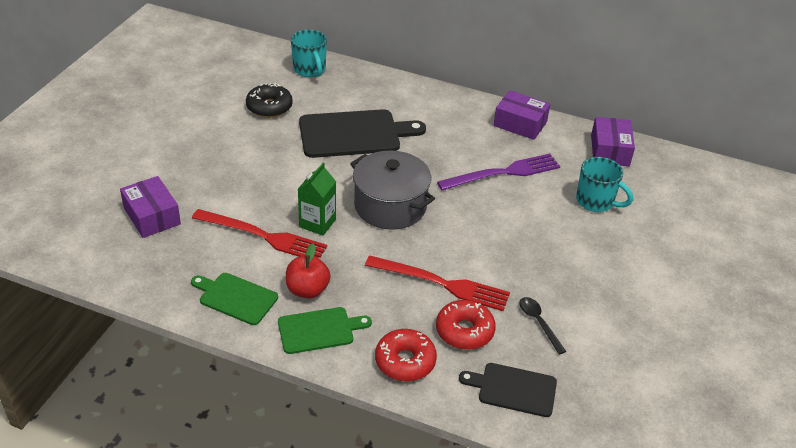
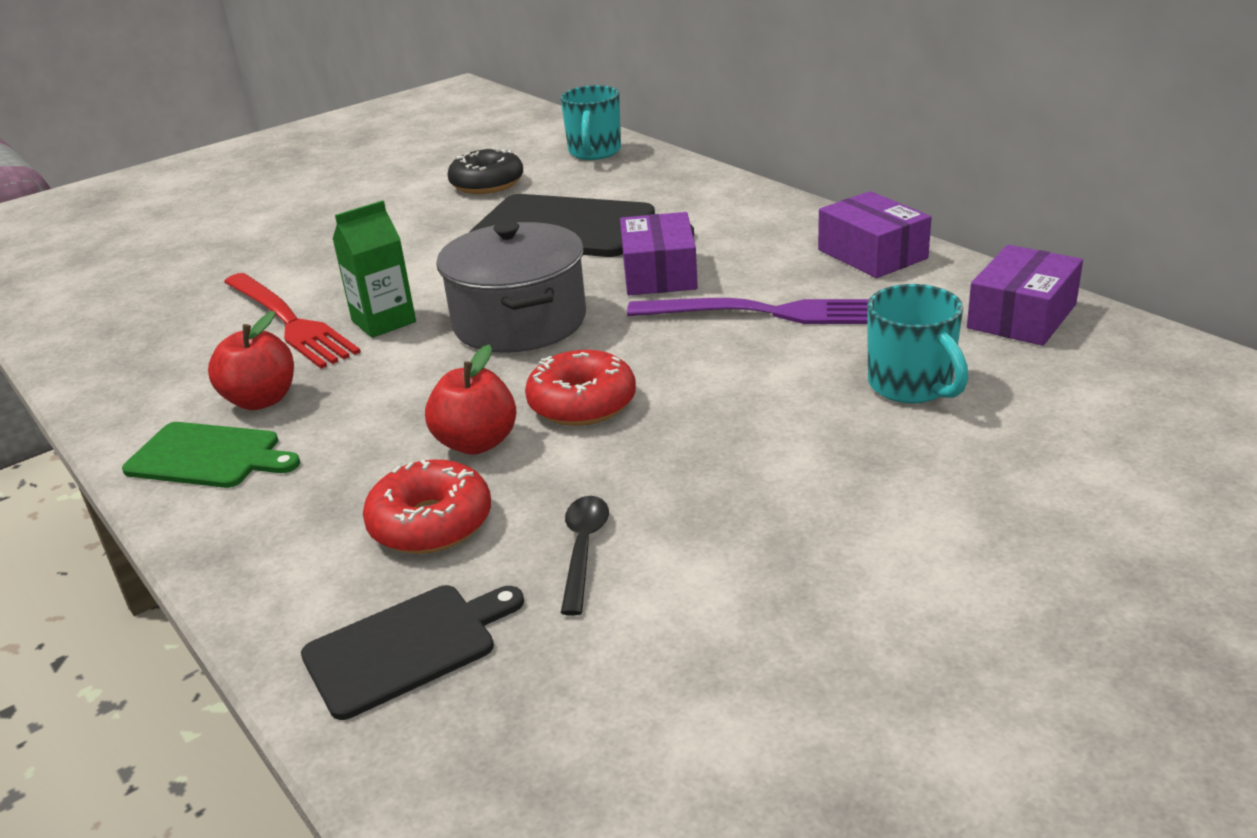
camera: 35 degrees right, 10 degrees down
(152, 216) = (184, 273): purple box -> purple box (659, 273)
(235, 298) = (155, 386): green cutting board -> none
(405, 361) = (277, 539): red donut -> red donut (582, 403)
(442, 284) = (476, 443): red fork -> red apple
(513, 389) = (407, 647): black cutting board -> black cutting board turned 105 degrees clockwise

